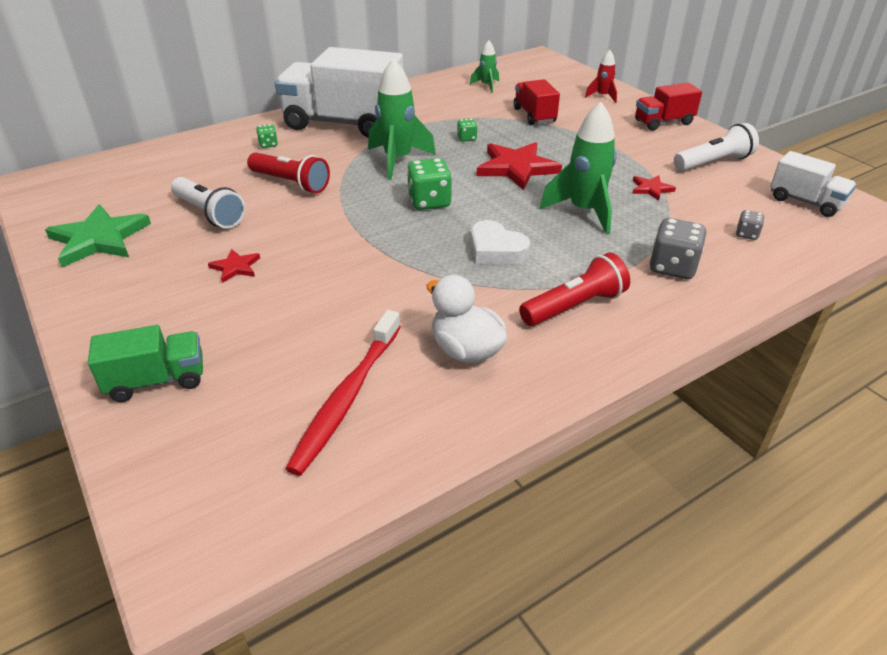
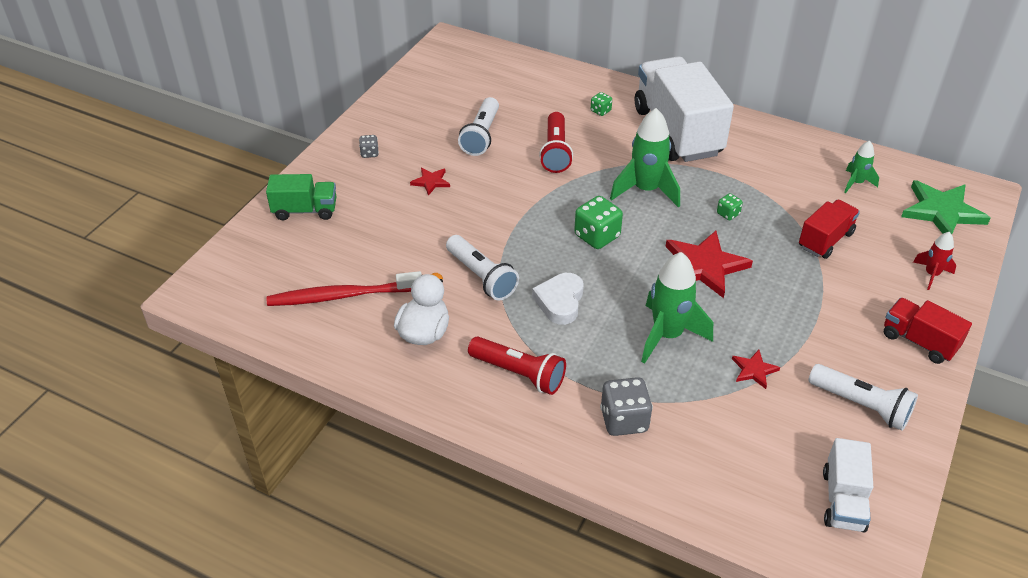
camera: 60 degrees right, 5 degrees up
(99, 239) = (413, 108): green star -> green star (942, 212)
(157, 380) = (305, 210): green truck -> green truck turned 45 degrees counterclockwise
(417, 283) = (481, 277): none -> white flashlight
(746, 234) = (729, 462): grey dice -> grey dice (369, 153)

